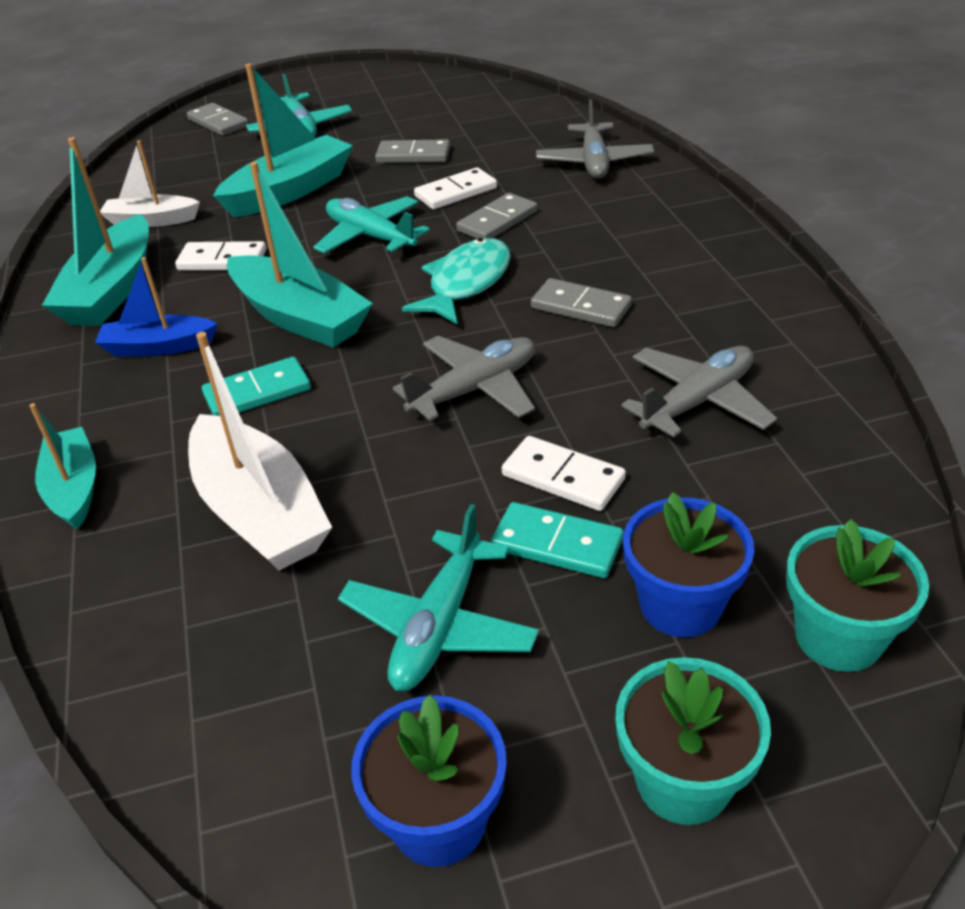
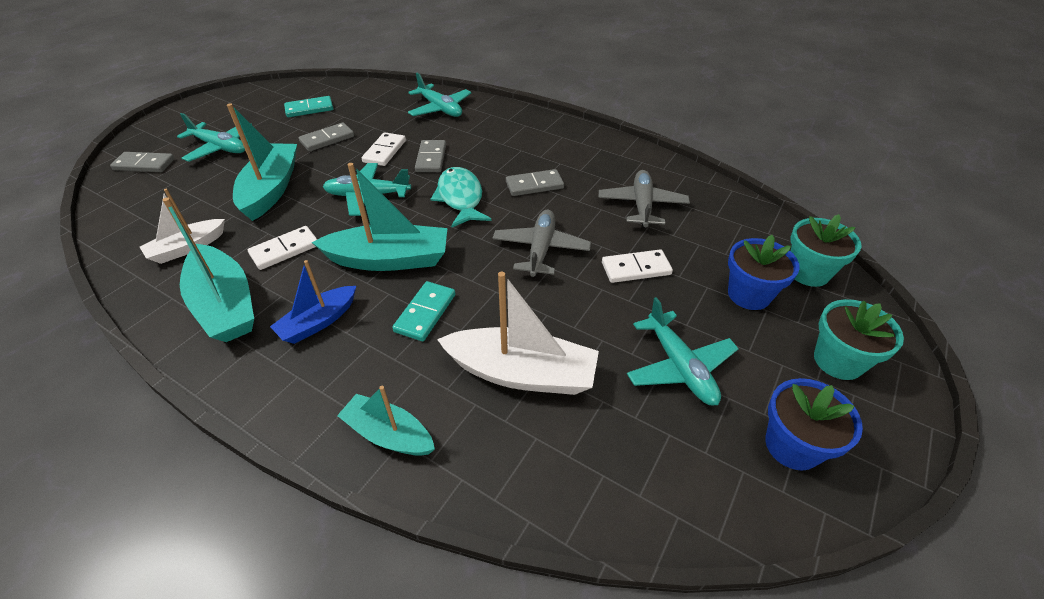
camera: 45 degrees left, 5 degrees up
(557, 544) = (674, 299): turquoise domino -> turquoise domino (309, 109)
(594, 162) = (440, 109): grey plane -> turquoise plane

